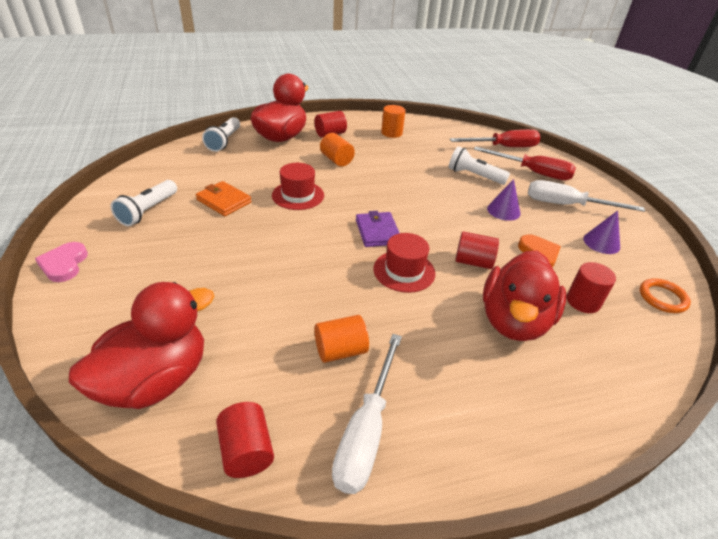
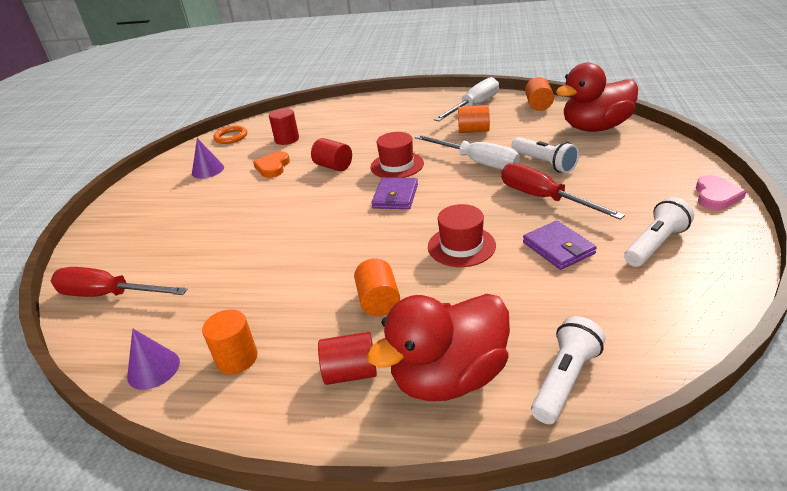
camera: 150 degrees left, 5 degrees down
(224, 201) = (558, 248): orange wallet -> purple wallet
(246, 451) = (538, 105): red cylinder -> orange cylinder
(474, 176) = (219, 250): white flashlight -> white flashlight (544, 163)
(503, 211) = (248, 204): purple cone -> purple cone (153, 369)
(514, 321) = (347, 134): red duck -> none
(533, 172) = (143, 246): red screwdriver -> red screwdriver (543, 198)
(566, 205) = (177, 203): white screwdriver -> white screwdriver (477, 162)

